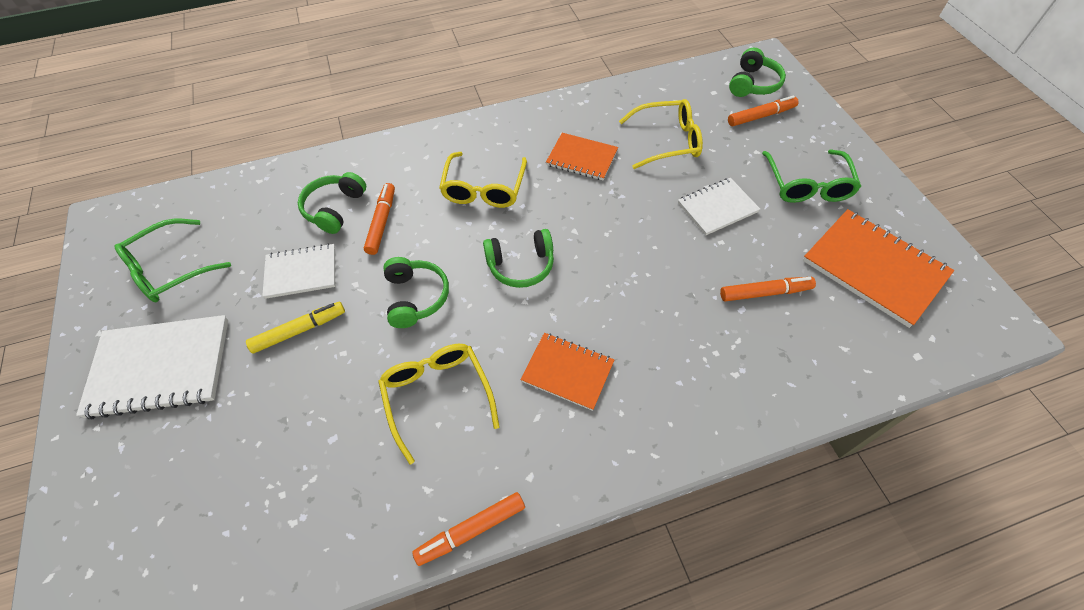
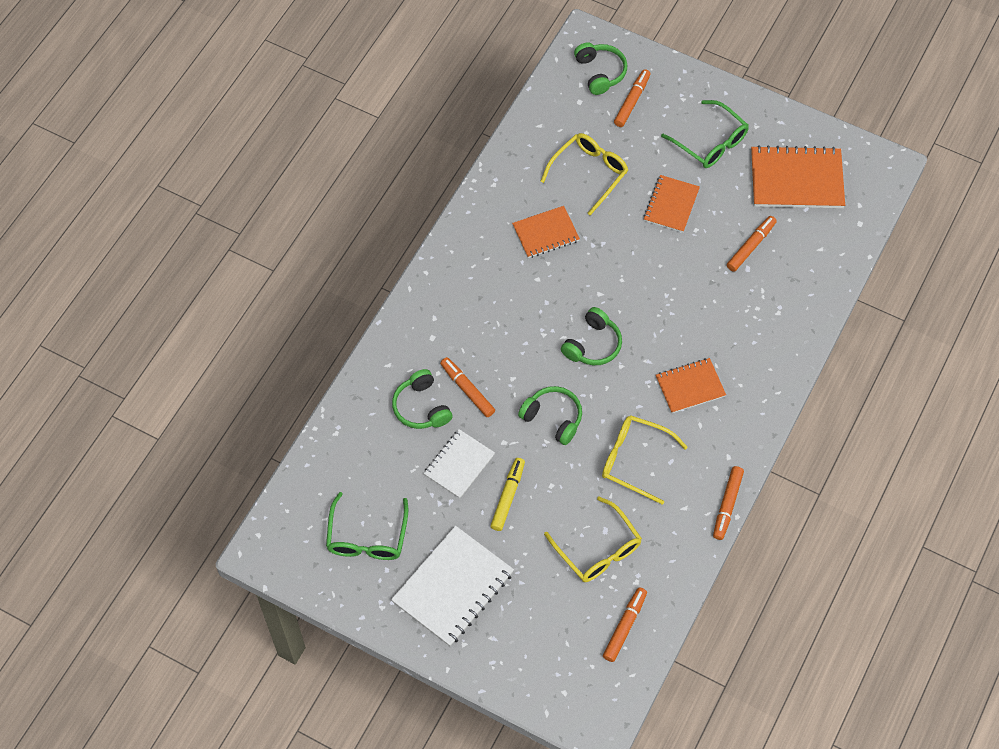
camera: 45 degrees left, 5 degrees up
(223, 561) = (624, 626): none -> orange marker
(484, 188) = (506, 310): yellow glasses -> yellow glasses (598, 549)
(717, 208) = (671, 205): white notebook -> orange notebook

